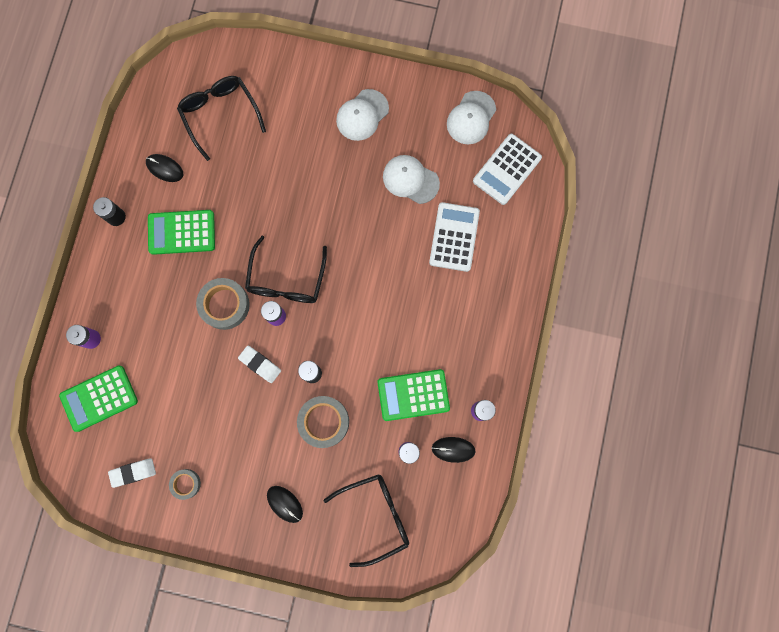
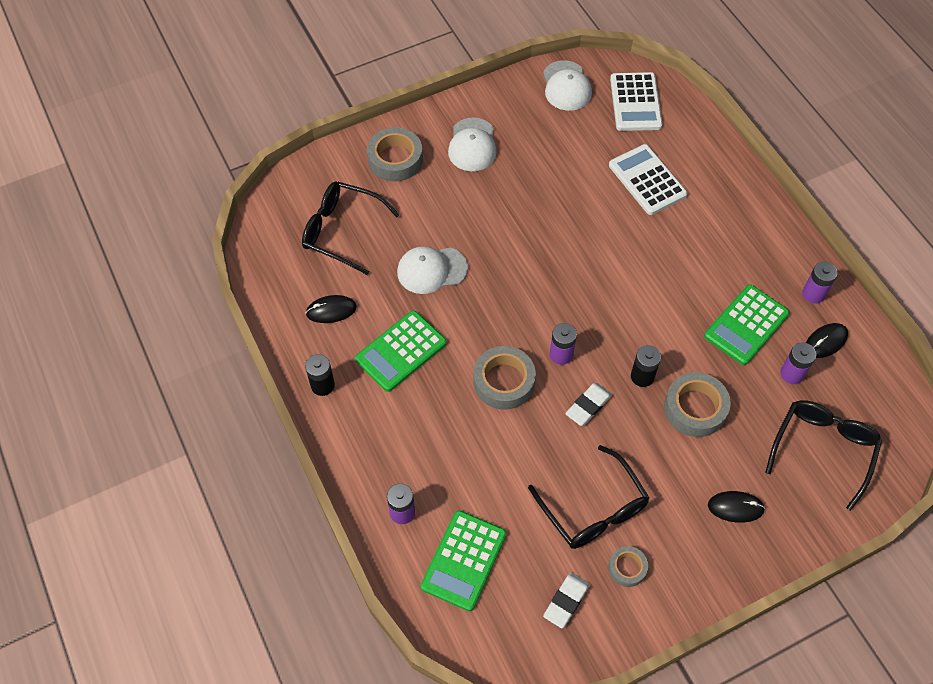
camera: 40 degrees left, 20 degrees down
(260, 364) = (588, 406): white eraser -> white eraser turned 45 degrees counterclockwise
(286, 280) = (539, 318): black glasses -> black glasses (593, 509)
(301, 86) = (395, 159): none -> grey tape
(410, 180) = (565, 164): white cap -> white cap (431, 270)

